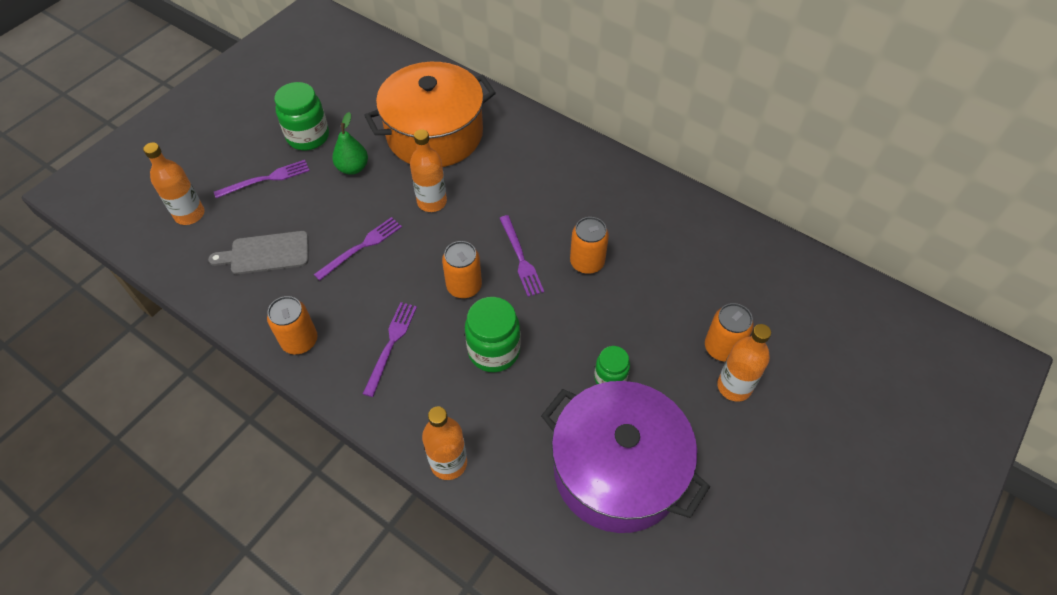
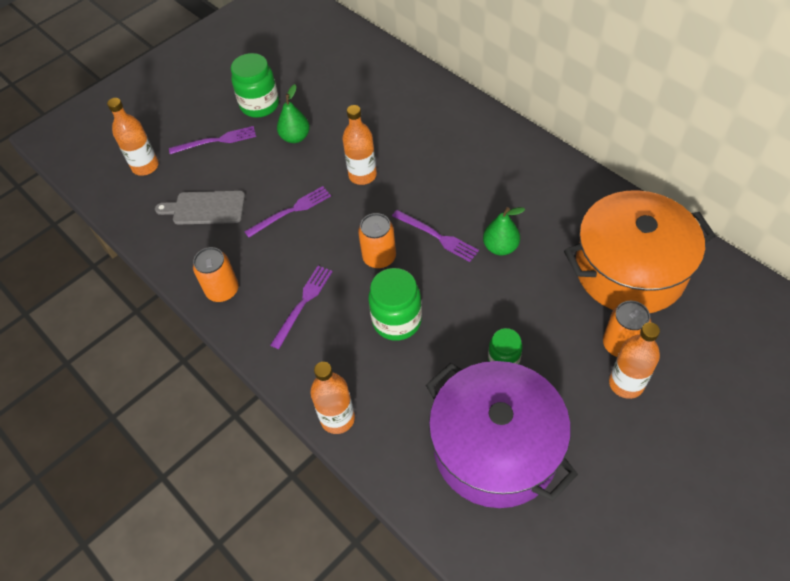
camera: 15 degrees right, 0 degrees up
(435, 134) = (376, 112): orange pot -> orange pot (630, 270)
(520, 258) = (437, 236): purple fork -> purple fork turned 45 degrees counterclockwise
(587, 262) = (500, 247): orange can -> green pear

